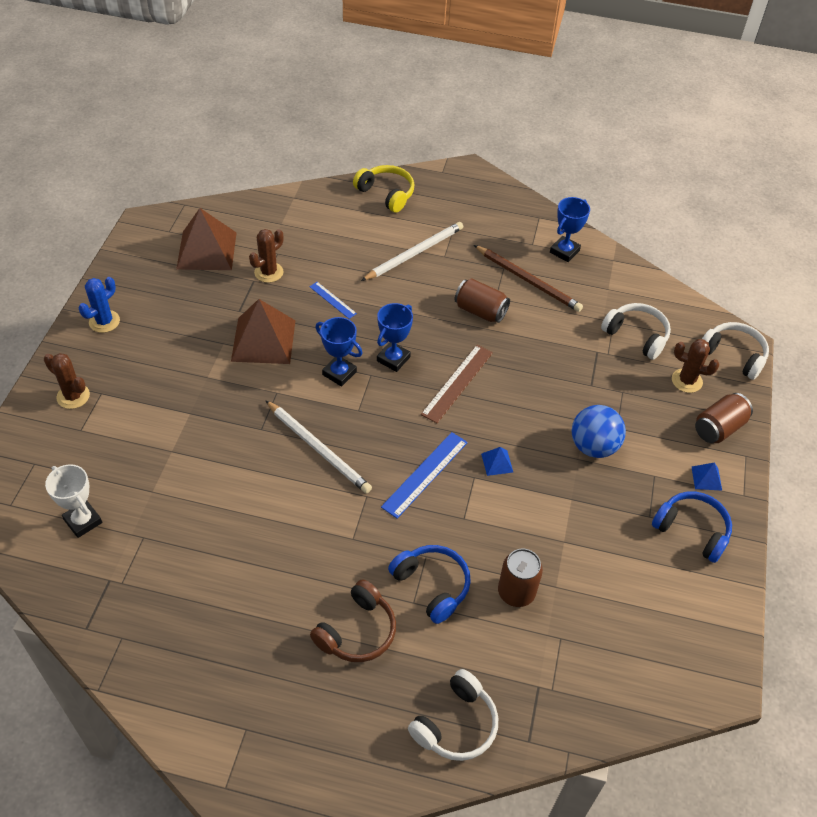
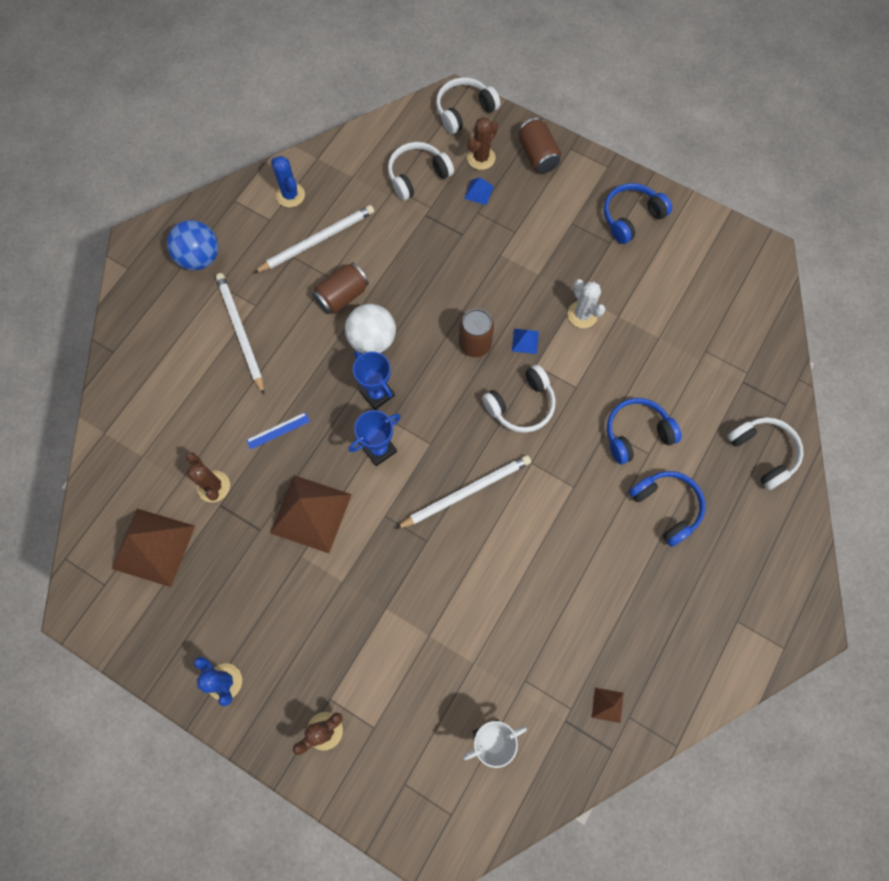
camera: 70 degrees left, 20 degrees up
(131, 615) = (607, 705): none -> brown pyramid
(357, 631) = (666, 507): brown headphones -> blue headphones
(386, 194) = (139, 334): yellow headphones -> none
(425, 474) = (521, 405): blue ruler -> white headphones
(446, 343) = (372, 340): none -> white ball
(457, 383) = (425, 345): brown ruler -> none
(516, 592) = (657, 369): brown can -> brown can (475, 344)
(528, 280) = (317, 240): brown pencil -> white pencil
(550, 507) = (582, 314): none -> white cactus
(564, 251) = (290, 195): blue trophy -> blue cactus
(593, 446) = (529, 258): blue ball -> blue ball (200, 258)
(706, 478) = (584, 186): blue pyramid -> blue pyramid (478, 192)

